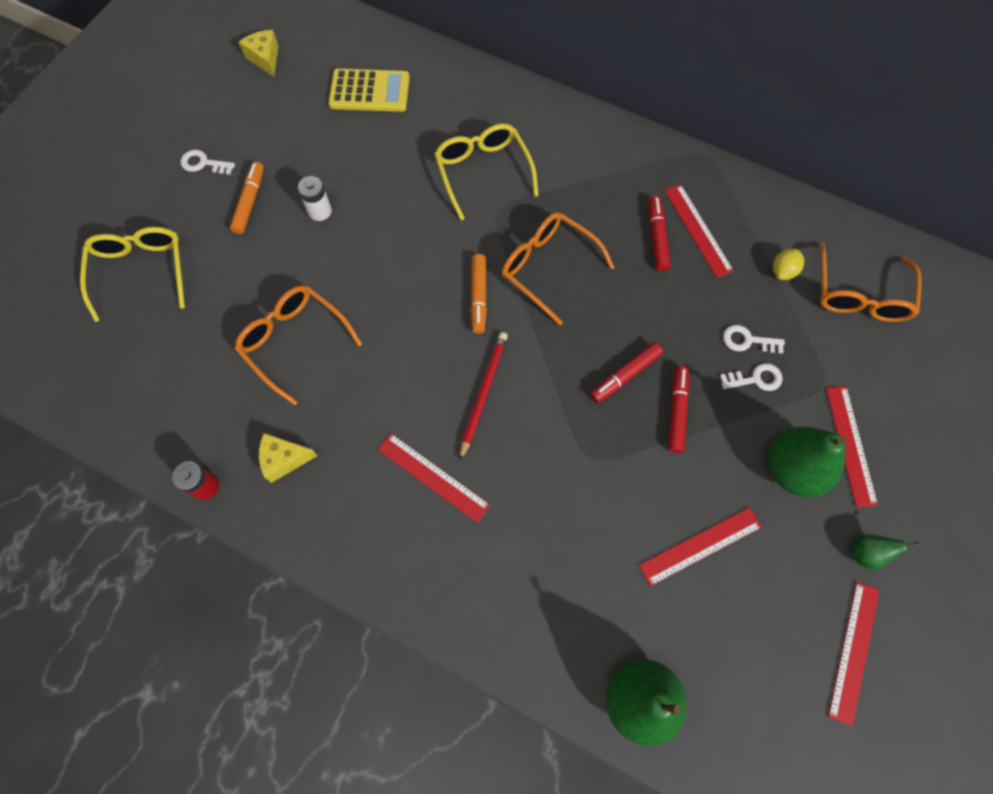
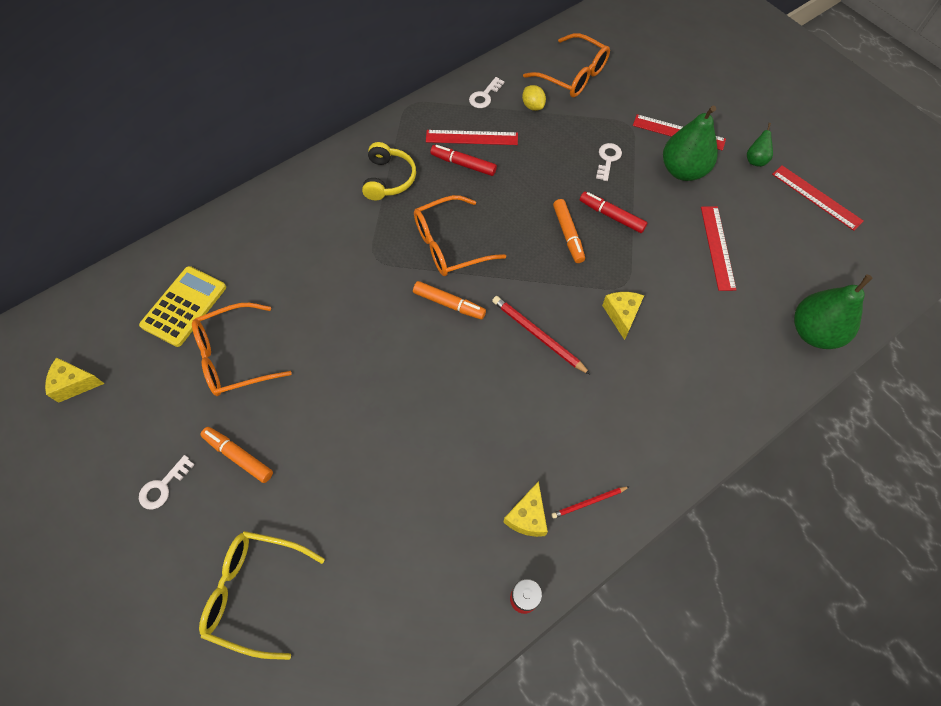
camera: 65 degrees left, 5 degrees down
(294, 342) = (414, 467): orange glasses -> orange glasses (234, 357)
(319, 211) = (289, 397): white battery -> none
(320, 511) = (589, 502): none -> red pencil
(433, 477) = (594, 401): red ruler -> none
(483, 172) = (331, 252): yellow glasses -> none
(550, 468) = (621, 315): none -> yellow cheese
(597, 179) = (389, 179): none -> yellow headphones
(625, 375) = (568, 234): red marker -> orange marker
(747, 340) = (576, 150): white key -> white key (484, 96)

